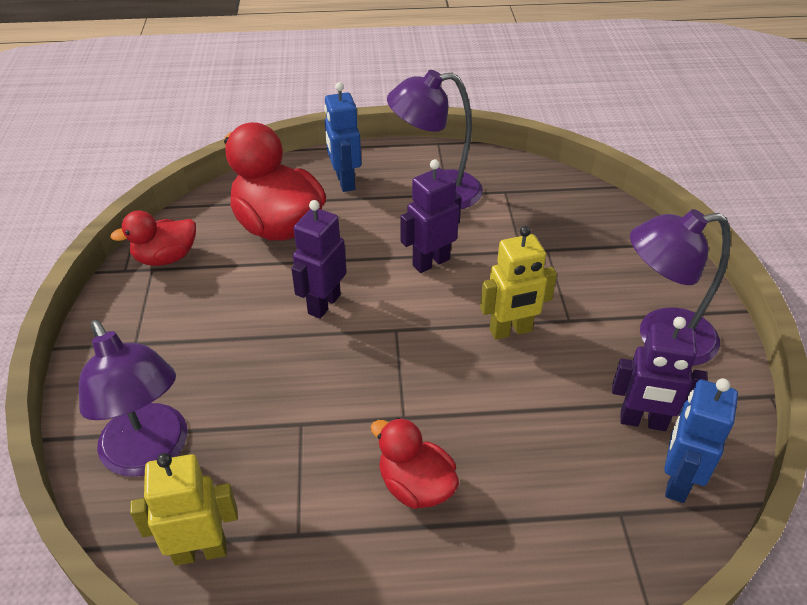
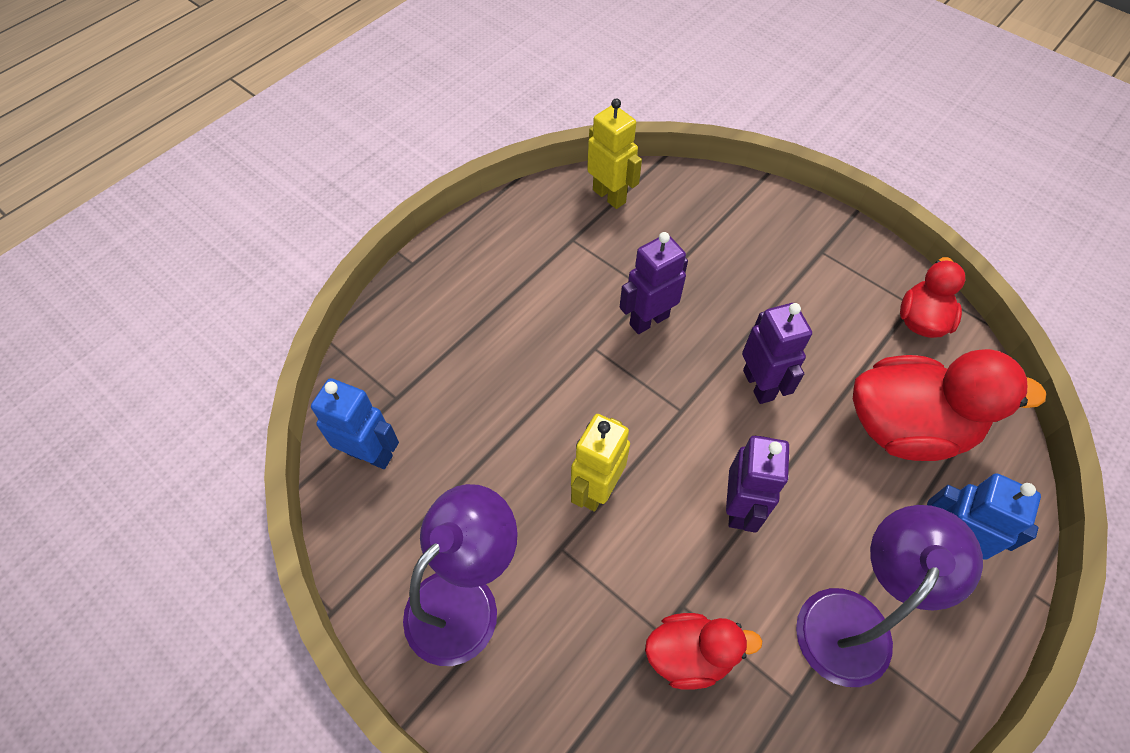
camera: 135 degrees right, 15 degrees up
(151, 454) = (703, 210): purple lamp -> none
(200, 551) = (609, 196): yellow robot -> yellow robot turned 75 degrees counterclockwise
(415, 486) = (538, 312): red duck -> red duck (690, 654)
(643, 421) = (425, 487): purple robot -> purple robot (648, 320)
(676, 480) = (370, 454): blue robot -> blue robot turned 45 degrees counterclockwise

